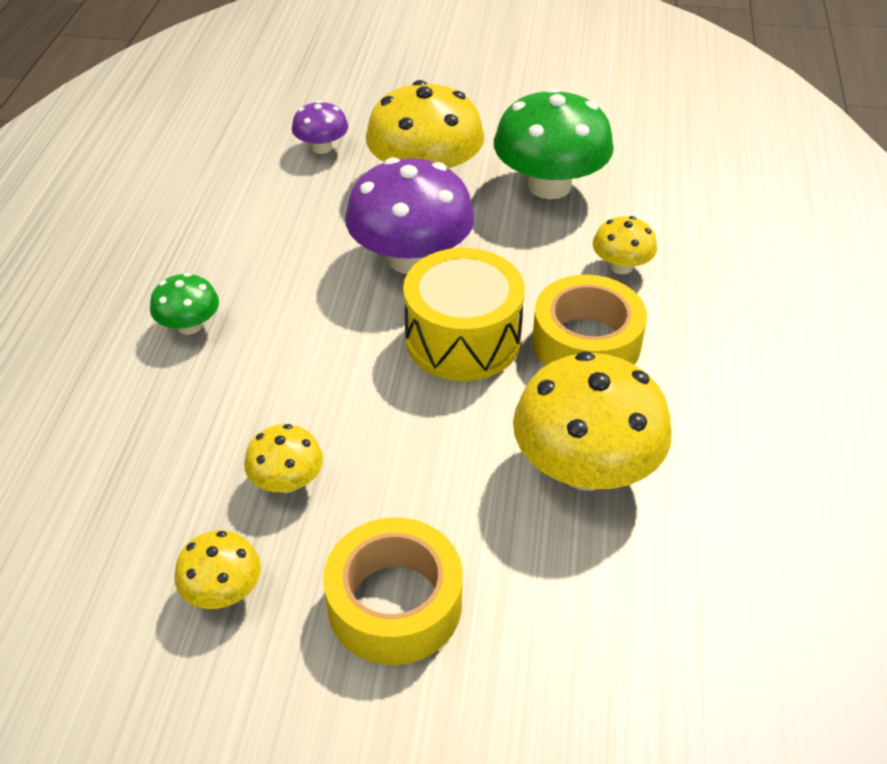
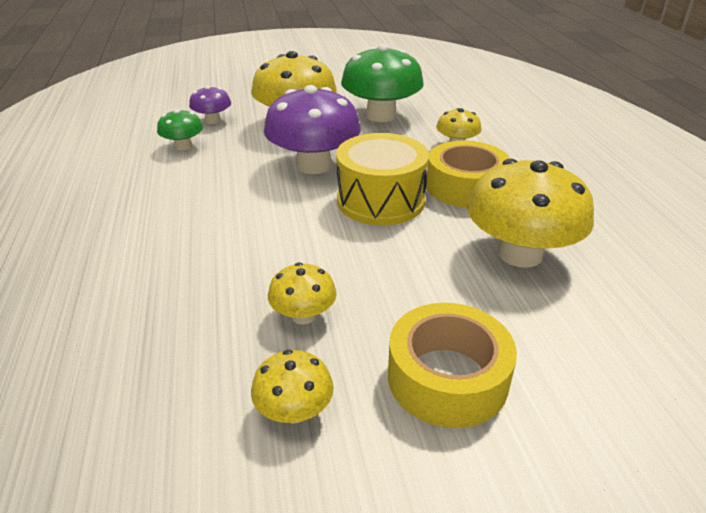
camera: 20 degrees left, 10 degrees down
(189, 325) = (163, 234): green mushroom -> green mushroom (183, 146)

